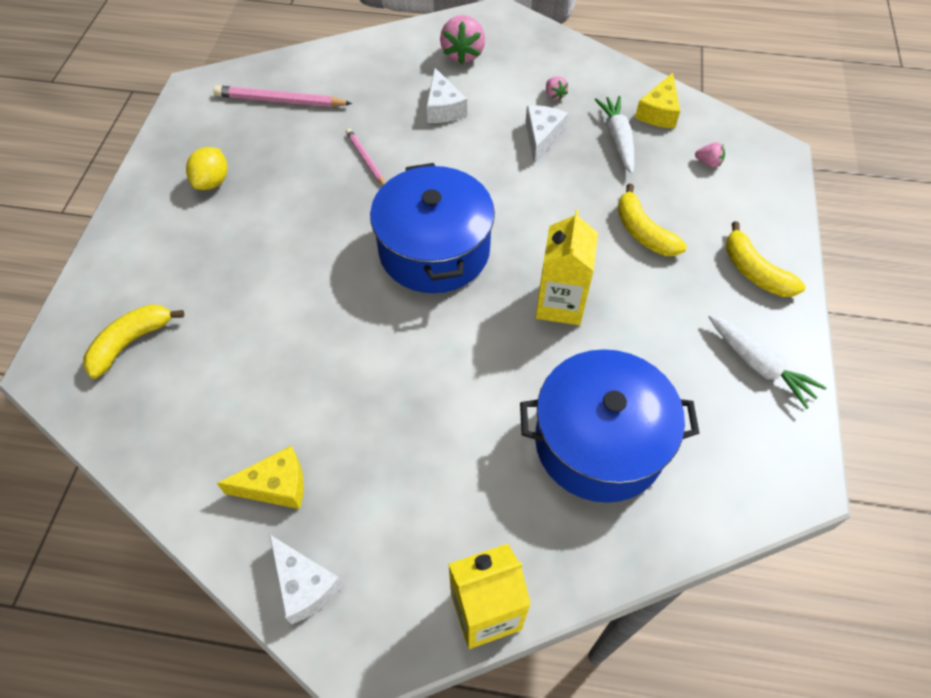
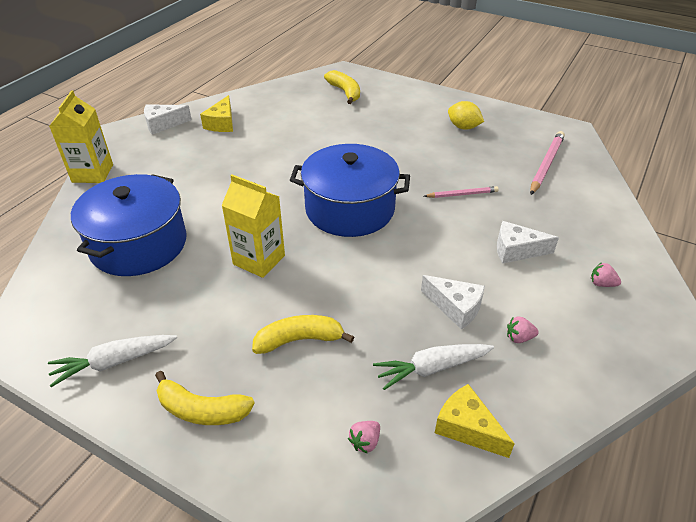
camera: 110 degrees right, 15 degrees down
(463, 54) = (601, 284): pink strawberry -> pink strawberry, size x0.50
(617, 139) = (432, 368): white carrot -> white carrot turned 150 degrees clockwise
(754, 271) = (202, 410): yellow banana -> yellow banana turned 150 degrees counterclockwise

